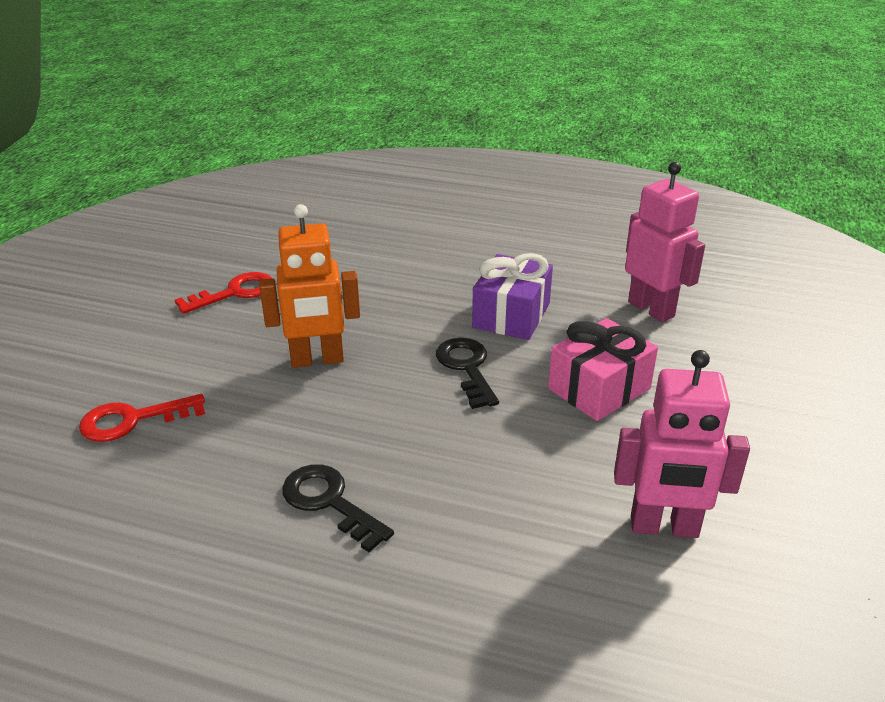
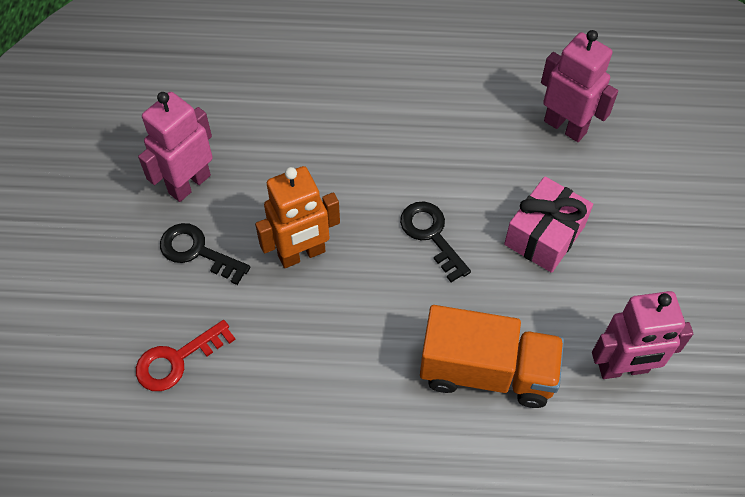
camera: 15 degrees left, 25 degrees up
(234, 293) = (189, 184): red key -> pink robot
(330, 502) = (375, 405): black key -> black key (198, 252)
(483, 496) = (487, 371): none -> orange truck
(511, 315) = (449, 160): purple gift -> none

